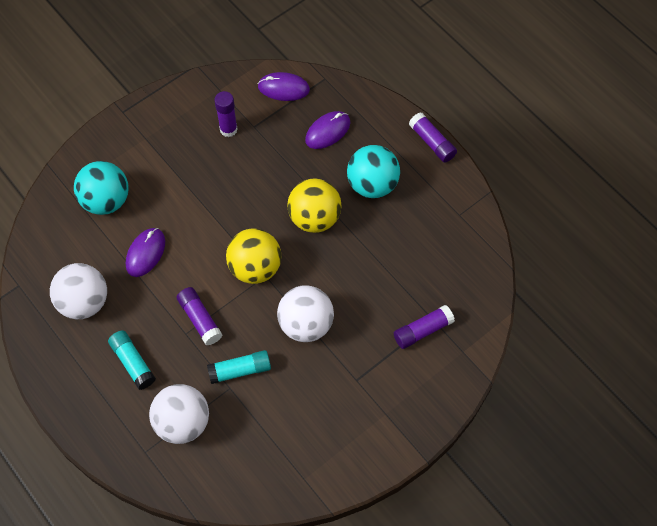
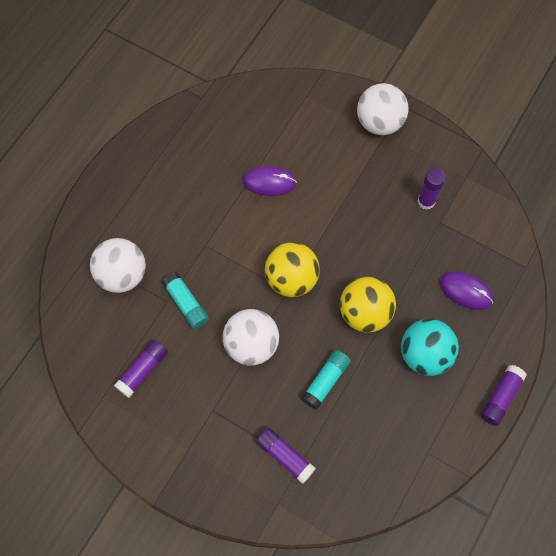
camera: 70 degrees right, 5 degrees up
(84, 302) = (204, 153): white ball -> white ball (379, 122)
(106, 200) = (307, 130): turquoise ball -> none
(133, 362) = (163, 213): turquoise glue stick -> turquoise glue stick (325, 381)
(200, 319) = (223, 251): purple glue stick -> purple glue stick (143, 370)
(283, 88) = (495, 233): purple mouse -> none

